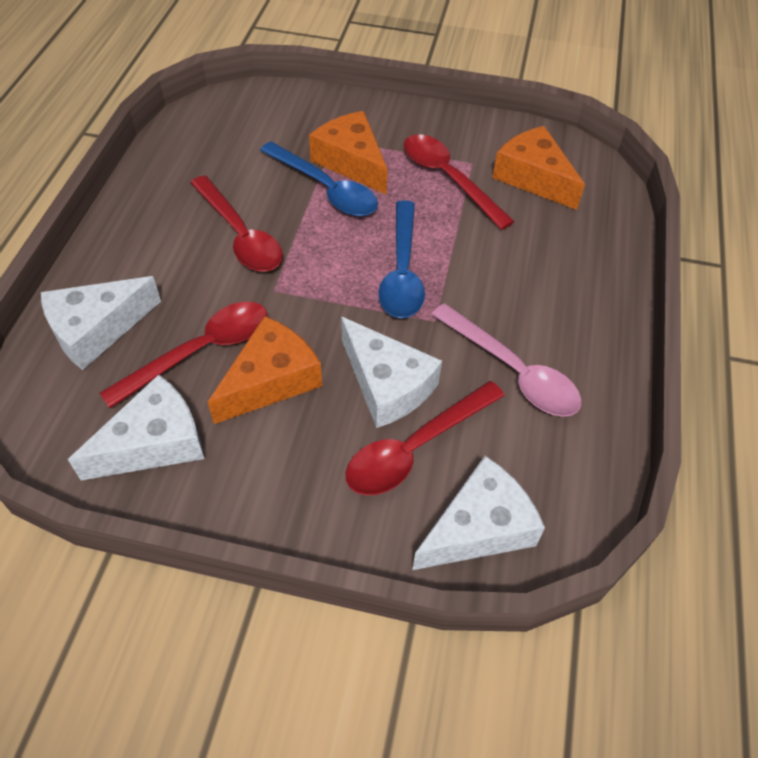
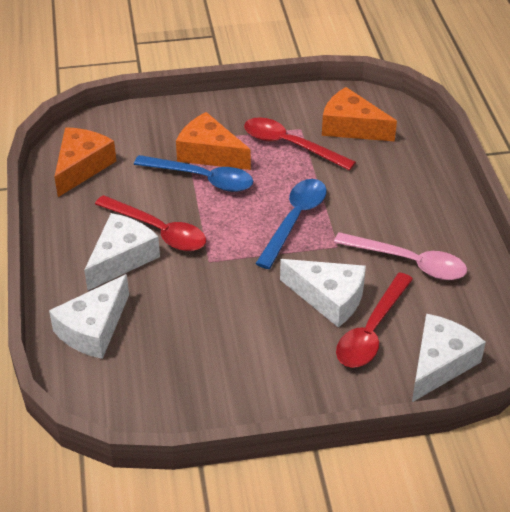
camera: 20 degrees left, 10 degrees down
(154, 442) = (189, 387): white cheese -> white cheese (122, 258)
(200, 351) = (182, 319): red spoon -> none
(271, 380) = (246, 321): orange cheese -> orange cheese (82, 167)
(402, 271) = (294, 220): blue spoon -> blue spoon turned 135 degrees counterclockwise

